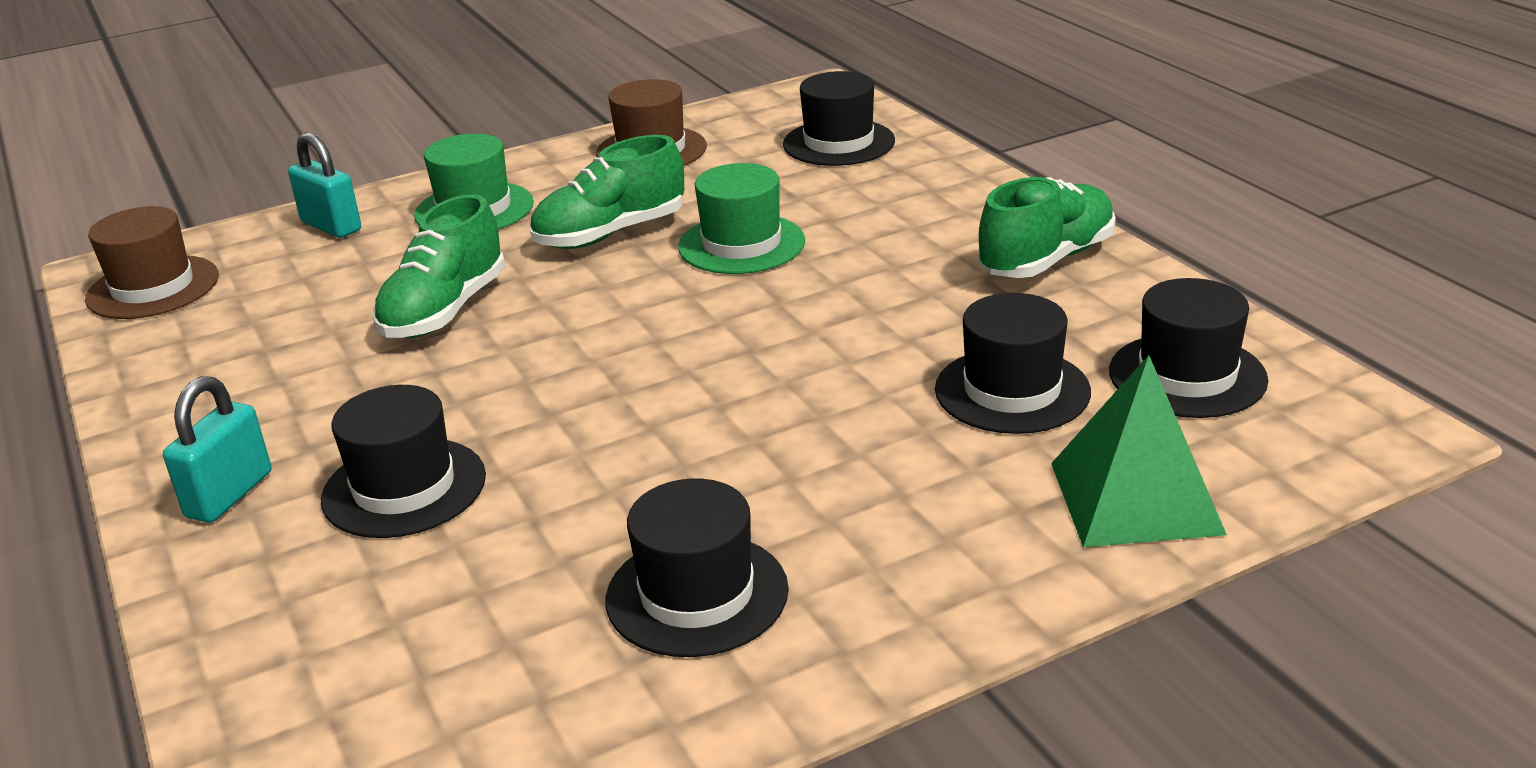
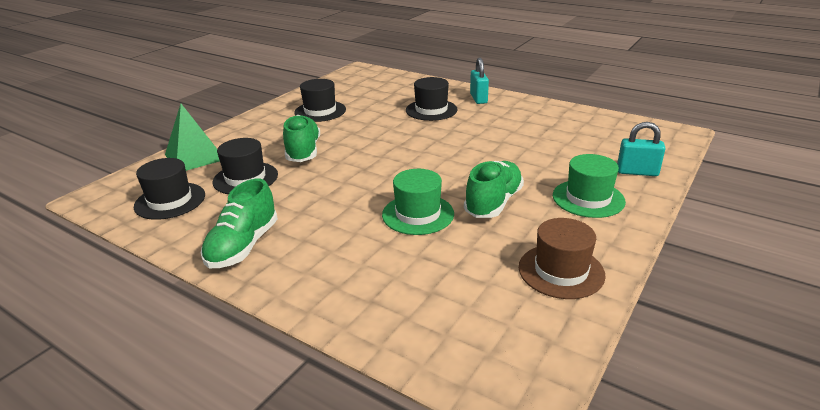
camera: 150 degrees right, 0 degrees up
(153, 287) = (643, 132): brown hat -> none
(445, 311) = (508, 152): green shoe -> green shoe (303, 151)
(838, 143) = (436, 318): black hat -> none

